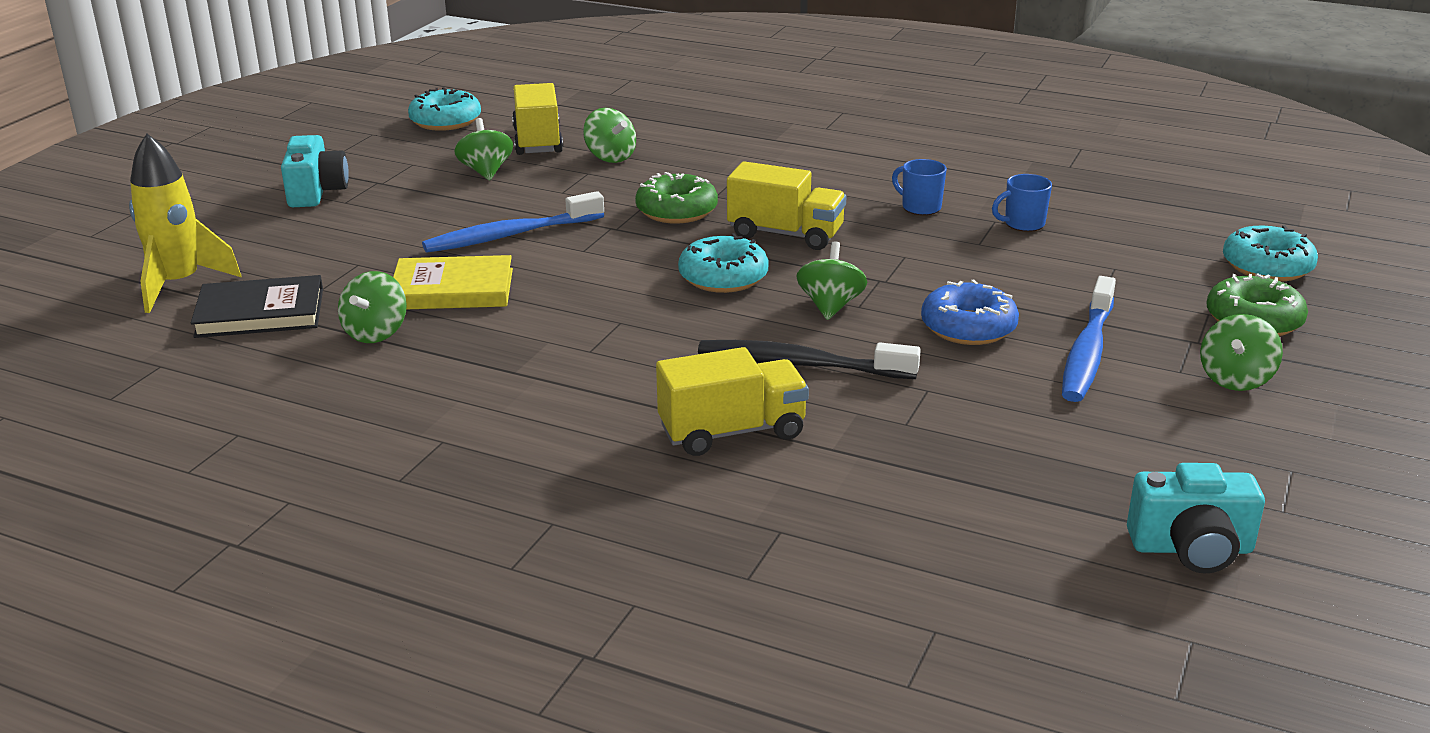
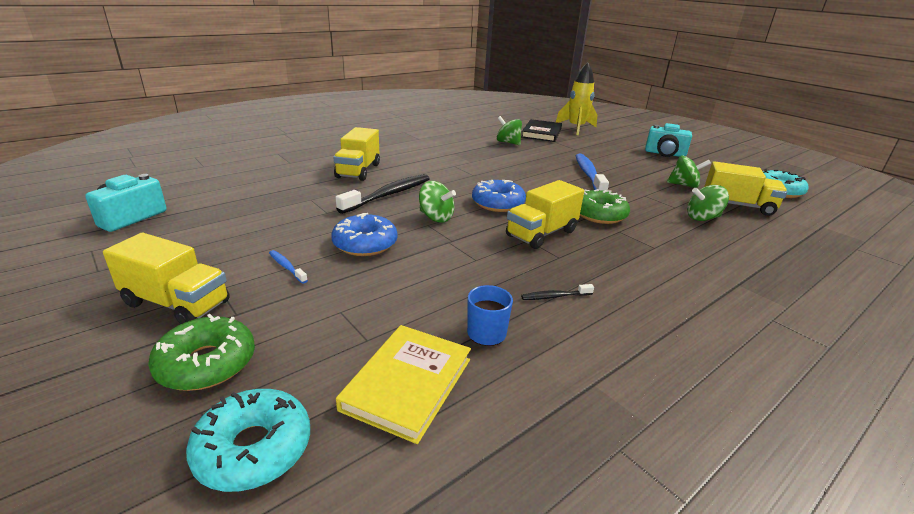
camera: 115 degrees right, 0 degrees up
(452, 289) = (536, 157): yellow book -> yellow book (408, 384)
(723, 277) = (498, 203): turquoise donut -> blue donut
(920, 207) = (555, 296): blue mug -> black toothbrush
(1087, 352) = (286, 267): blue toothbrush -> blue toothbrush, size x0.46
(1235, 379) = (177, 303): green spinning top -> yellow truck

